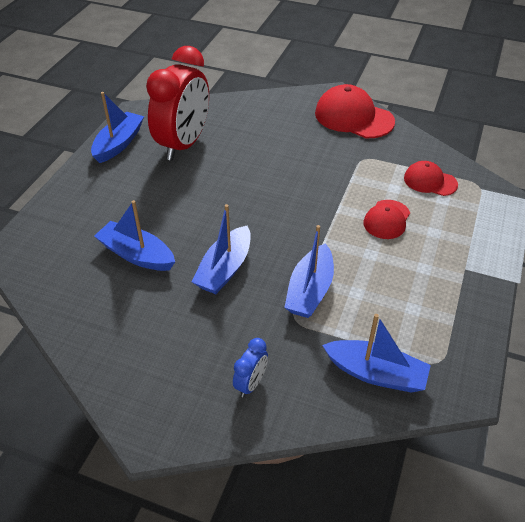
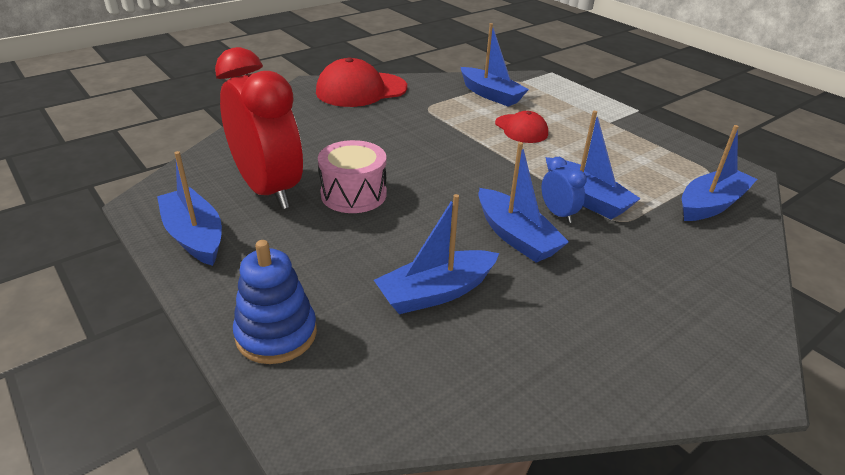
camera: 60 degrees left, 10 degrees down
(62, 211) = (276, 334): none -> blue stacking toy
(210, 178) = (353, 194): none -> pink drum
(251, 383) = (697, 278): blue clock -> blue clock (558, 214)
(430, 181) = (490, 95): red cap -> blue boat

